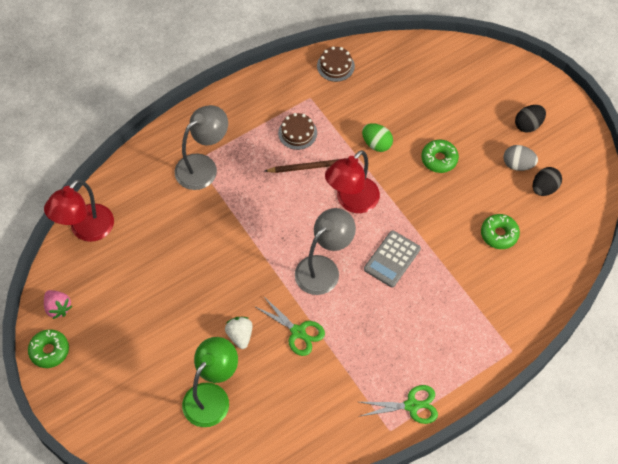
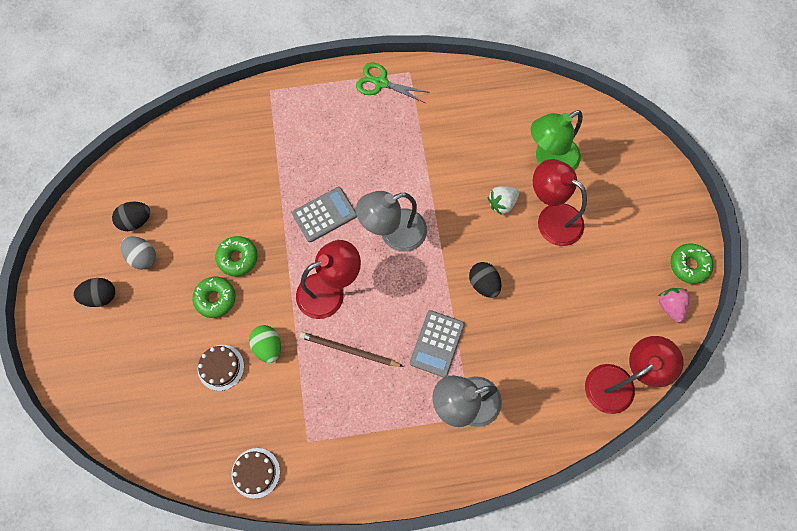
camera: 155 degrees left, 10 degrees up
(189, 341) = (551, 218): none -> red lamp
(227, 260) = (483, 284): none -> black egg
(240, 335) = (502, 203): white strawberry -> white strawberry turned 45 degrees clockwise
(245, 199) = (437, 343): none -> grey calculator
(297, 133) = (344, 400): brown cake -> brown cake (221, 367)
(298, 332) = (447, 184): green scissors -> none
(499, 234) = (210, 194): green donut -> green donut (238, 258)

